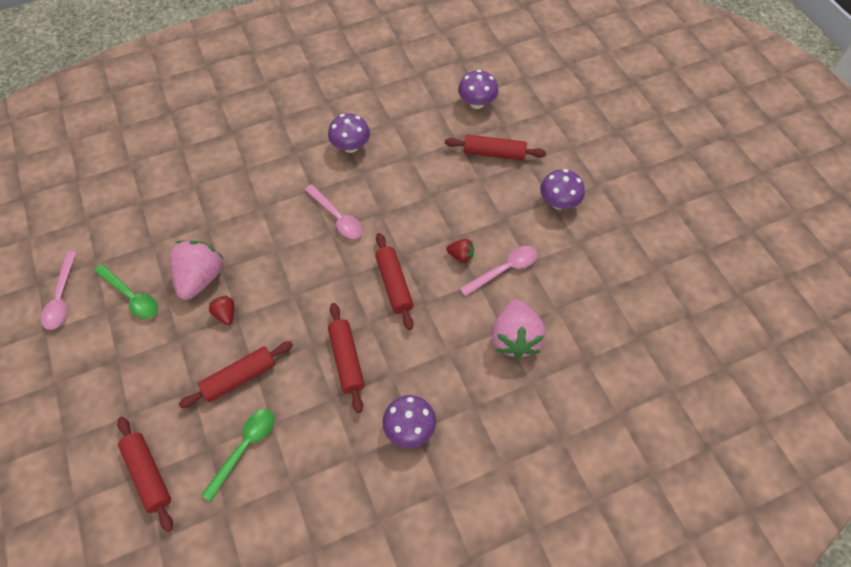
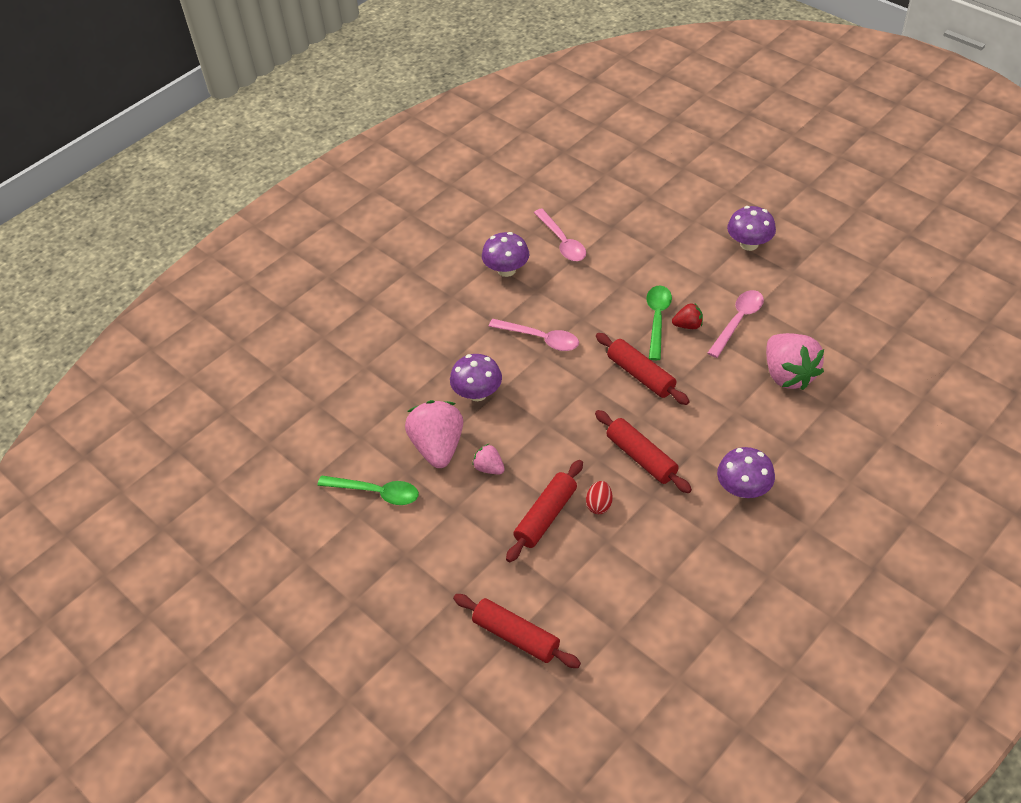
camera: 20 degrees left, 10 degrees down
(62, 297) = (299, 524): pink spoon -> pink spoon (562, 242)
(226, 314) = (489, 468): red strawberry -> pink strawberry
(244, 448) = (596, 573): green spoon -> green spoon (657, 319)
(286, 387) = (599, 505): none -> red egg
(477, 103) = (607, 185): purple mushroom -> purple mushroom (477, 393)
(494, 153) = (657, 224): red rolling pin -> none

